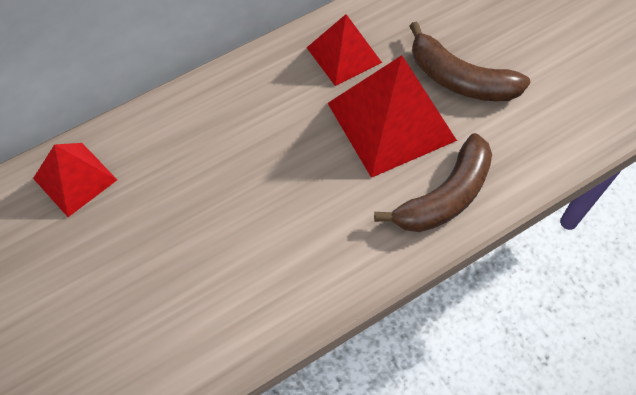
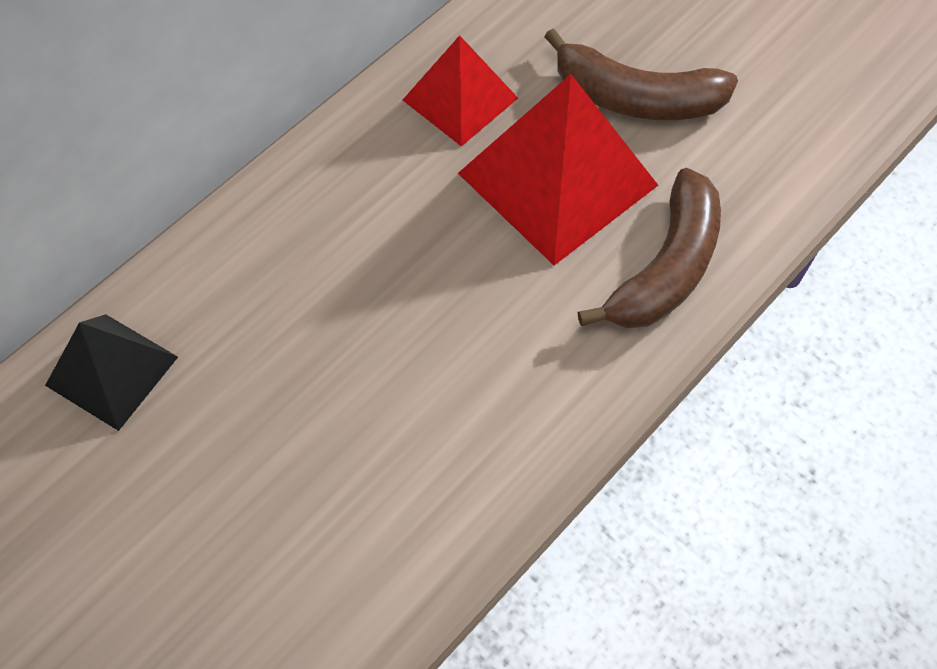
camera: 15 degrees left, 0 degrees up
(75, 179) = (112, 371): red pyramid -> black pyramid

